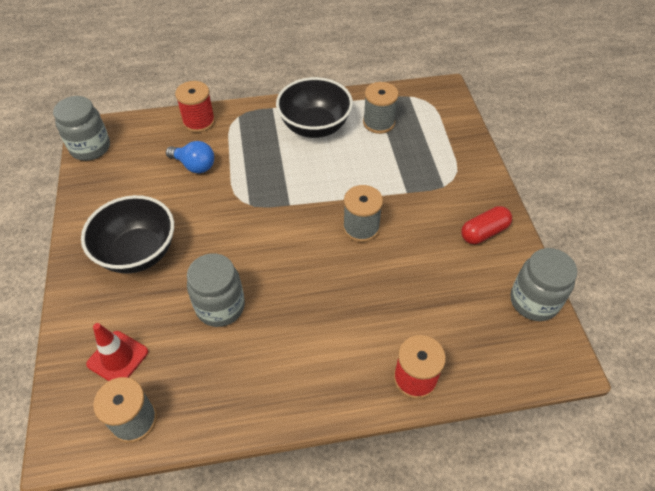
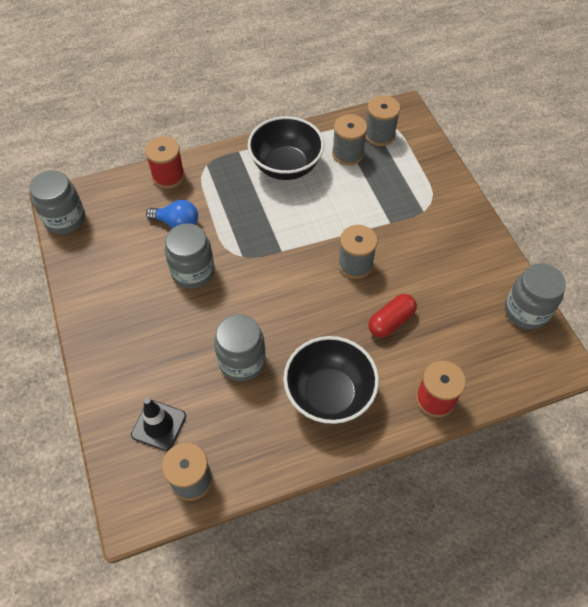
camera: 10 degrees left, 5 degrees up
(118, 358) = (159, 425): red traffic cone -> black traffic cone
(138, 252) = (147, 321): black bowl -> black bowl (329, 394)
(196, 212) = (193, 272): none -> grey jar
(414, 109) = (379, 135): none -> grey spool
(484, 232) = (469, 252): red capsule -> red capsule (391, 321)

